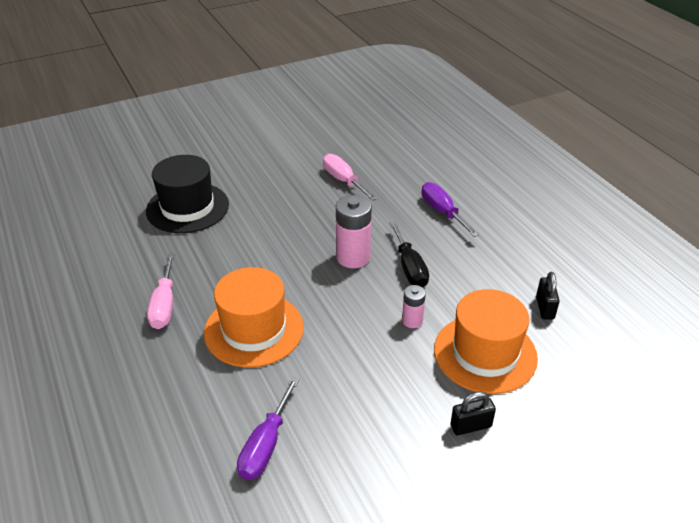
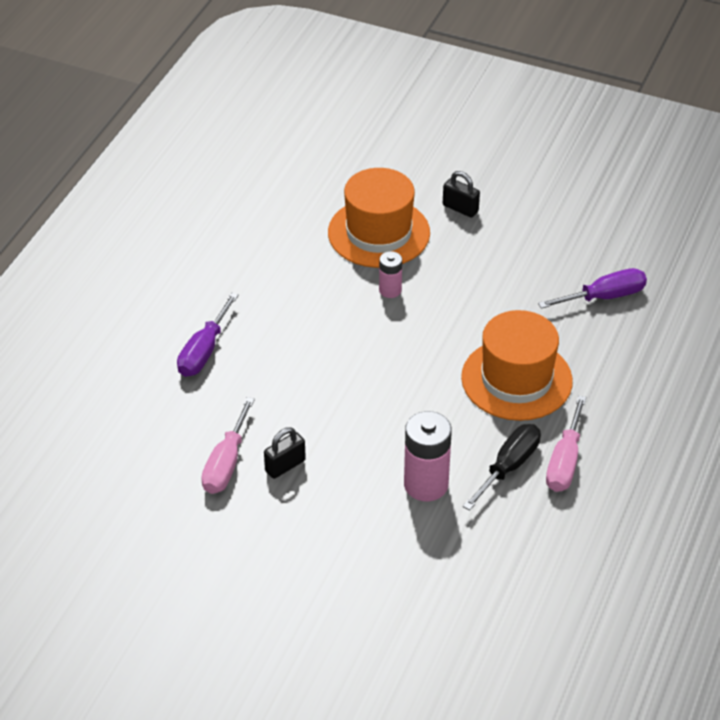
camera: 130 degrees left, 5 degrees up
(164, 305) = (564, 461): pink screwdriver -> pink screwdriver turned 150 degrees clockwise
(187, 207) = (421, 565): black hat -> none
(353, 257) = (350, 375): pink battery -> pink battery (426, 484)
(409, 267) = (321, 328): black screwdriver -> black screwdriver (508, 467)
(545, 308) = (283, 223): black padlock -> black padlock (285, 466)

